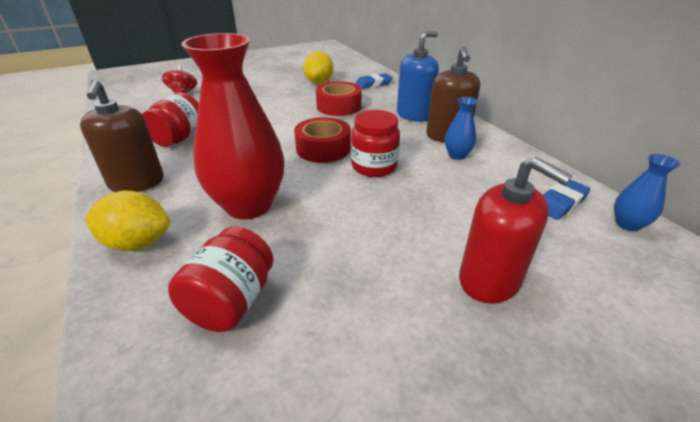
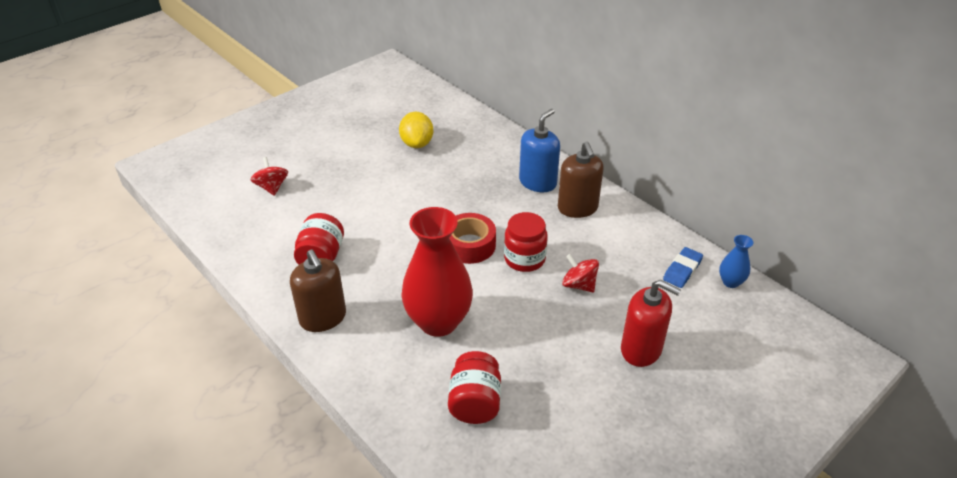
camera: 15 degrees left, 5 degrees up
(138, 243) = (373, 374): yellow lemon -> none
(339, 106) = (457, 181): red tape -> none
(373, 84) = (478, 137): blue eraser -> none
(426, 197) = (579, 285): none -> red spinning top
(457, 155) = (592, 232): blue vase -> none

